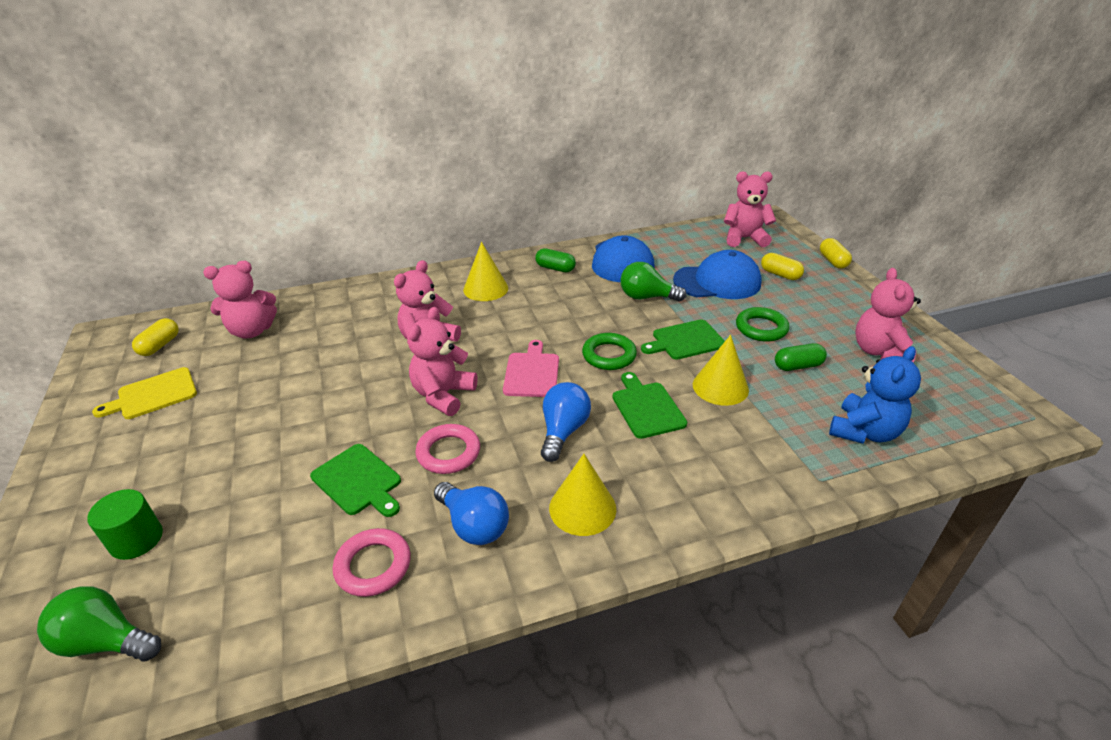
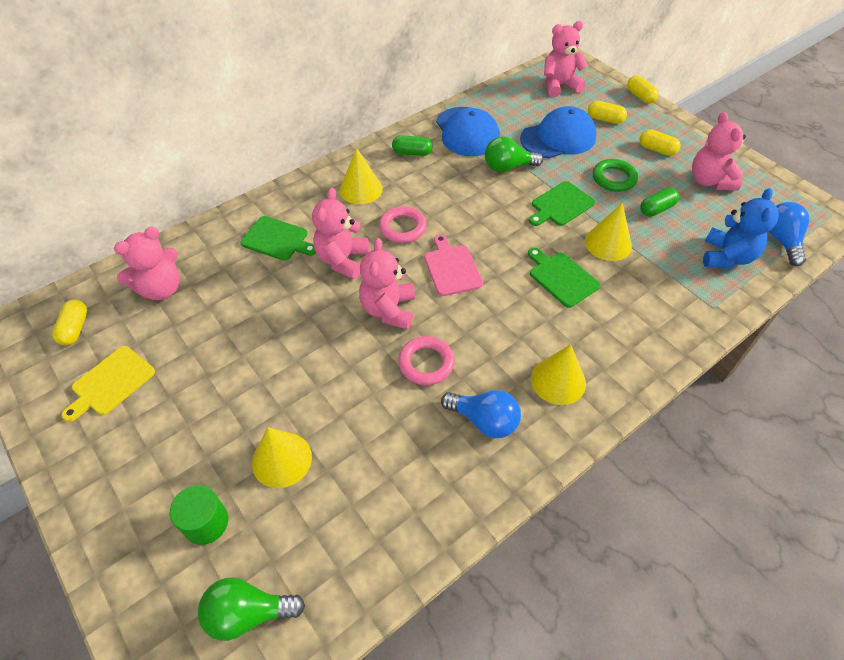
camera: 20 degrees left, 15 degrees up
(246, 502) = (282, 459): none -> yellow cone
(358, 481) = (366, 411): green cutting board -> green cutting board (277, 239)
(373, 566) = (426, 479): pink ring -> pink ring (402, 228)
(563, 431) = (507, 317): blue light bulb -> blue light bulb (781, 241)
(609, 355) = (506, 235): green ring -> none
(827, 311) = (656, 150): none -> yellow capsule

